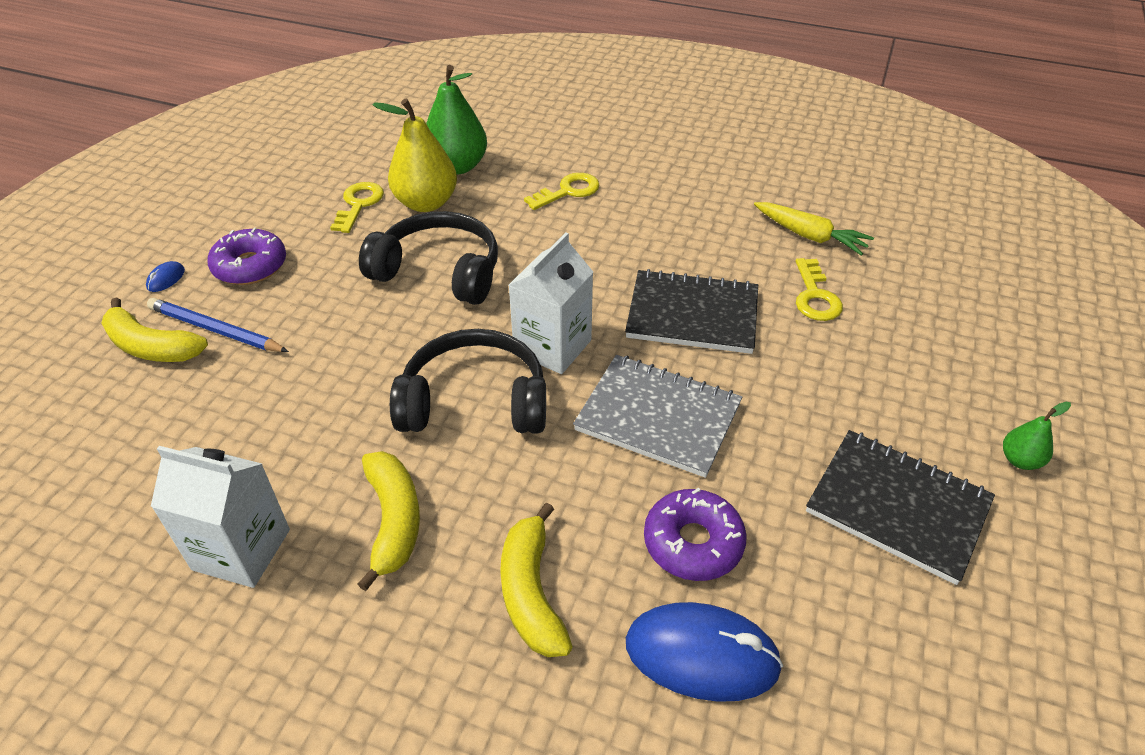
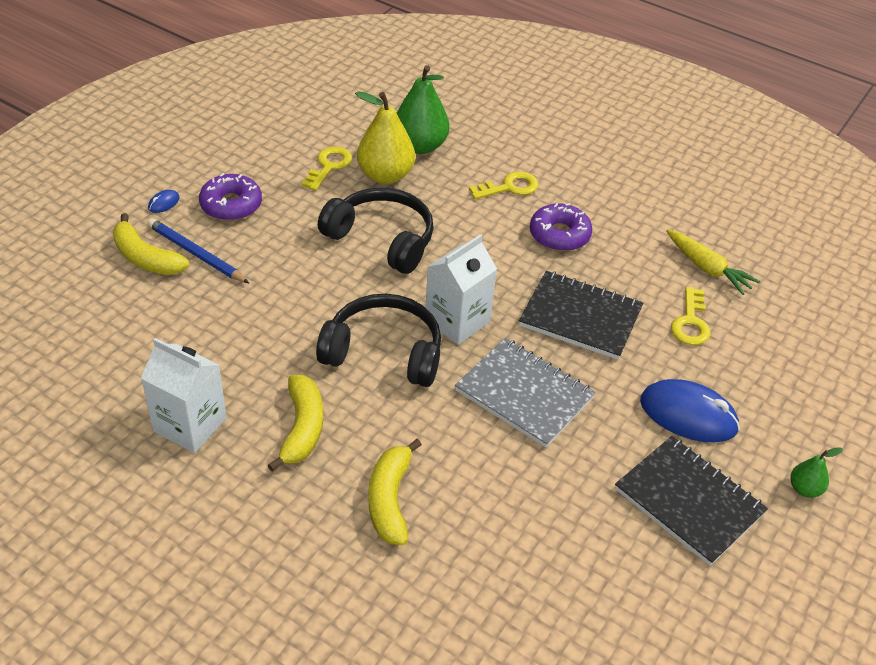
camera: 10 degrees right, 0 degrees up
(693, 542) = (520, 492): purple donut -> purple donut (559, 235)
(702, 655) = (500, 569): blue mouse -> blue mouse (688, 415)

